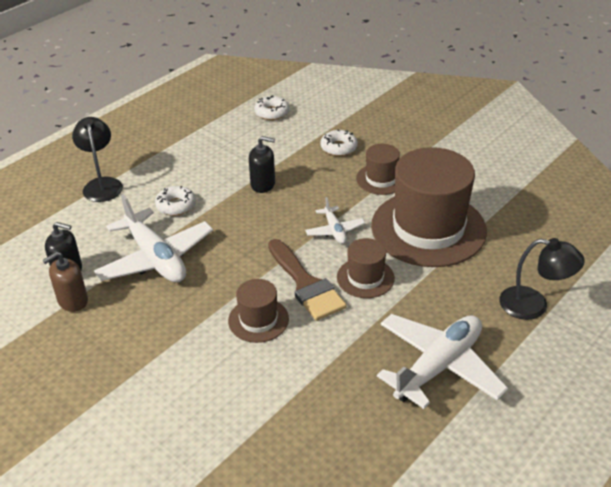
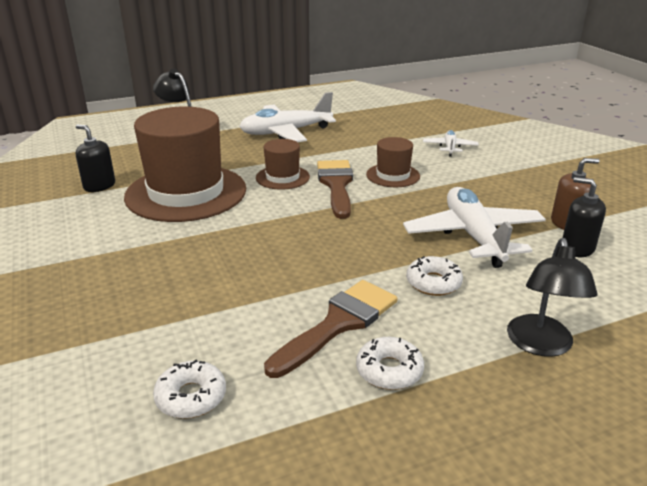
camera: 155 degrees left, 10 degrees down
(224, 162) = (338, 324): none -> brown brush
(263, 184) = (307, 277): black soap dispenser -> black soap dispenser (99, 186)
(334, 230) = (272, 212): white plane -> white plane (449, 148)
(338, 147) = (164, 295): white donut -> white donut (389, 370)
(381, 179) = (167, 243): brown hat -> none

